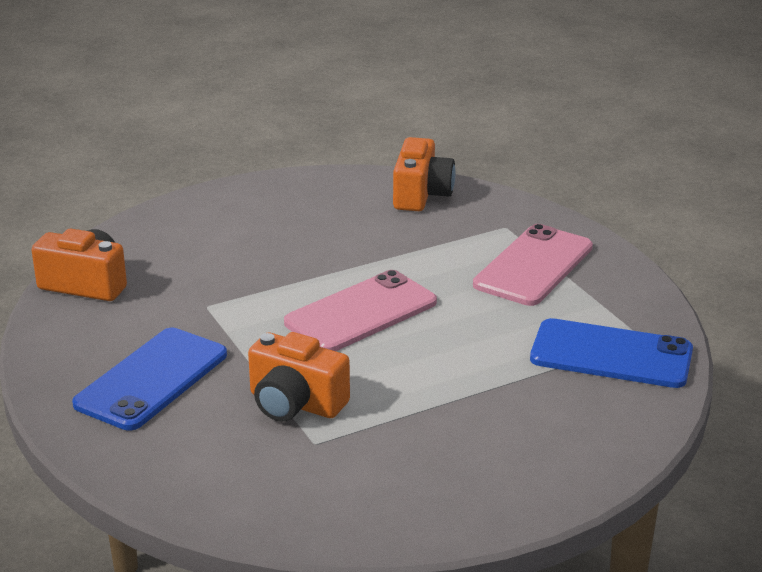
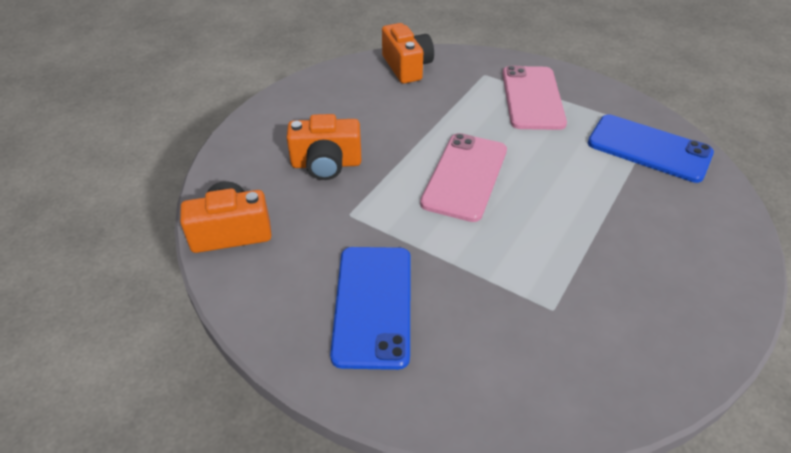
camera: 30 degrees left, 15 degrees up
(295, 403) = (502, 278): orange camera -> orange camera (326, 164)
(611, 355) = (649, 148): blue phone -> blue phone turned 45 degrees clockwise

